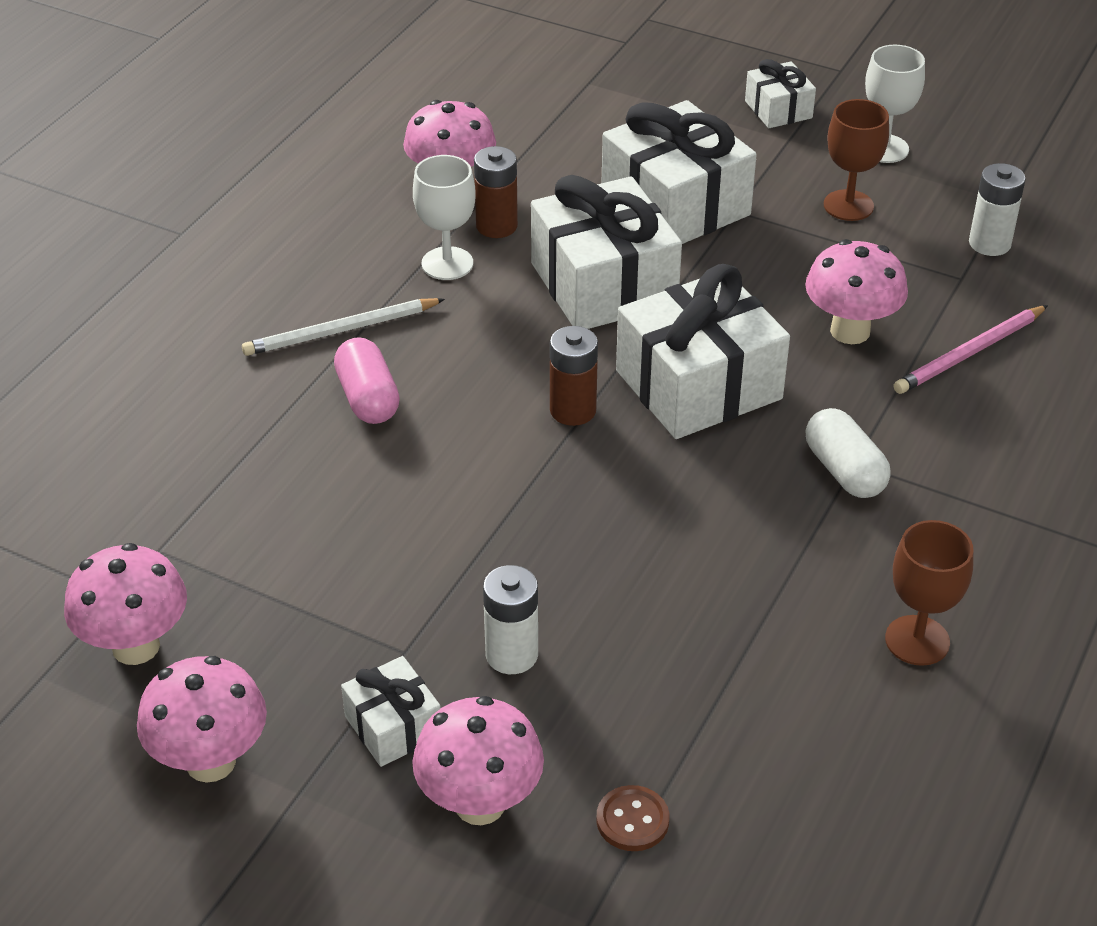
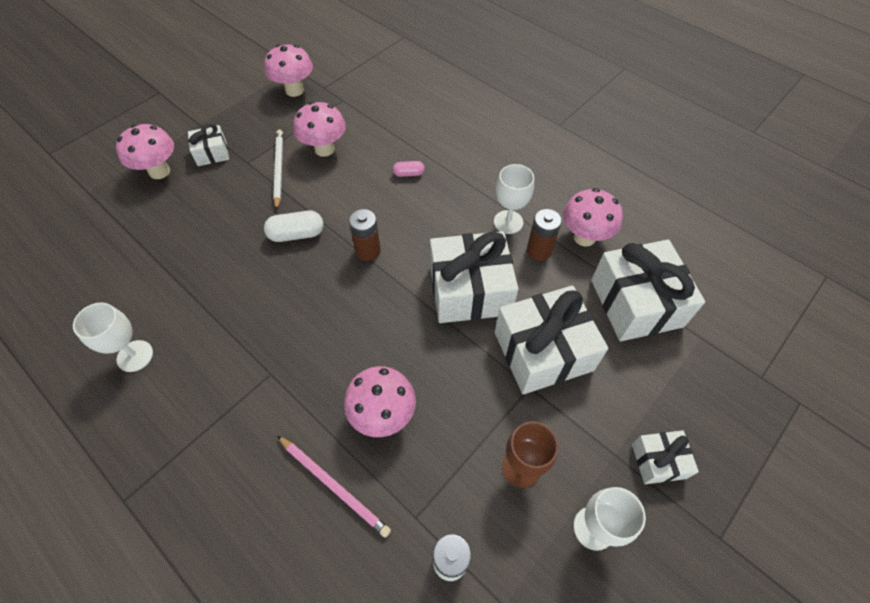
camera: 105 degrees right, 15 degrees up
(210, 761) = (228, 104): pink mushroom -> pink mushroom (324, 149)
(340, 331) = (463, 171): white pencil -> white pencil (279, 169)
(368, 398) = (409, 174): pink capsule -> pink capsule, size x0.59
(511, 654) = (225, 195): white battery -> none
(632, 820) = (119, 215): brown button -> none
(698, 385) = (365, 314): white gift -> white gift (636, 303)
(844, 471) = (265, 365): white capsule -> white capsule (296, 234)
(917, 640) = (135, 356): brown goblet -> white goblet
(969, 353) = (334, 486): pink pencil -> pink pencil turned 150 degrees clockwise

